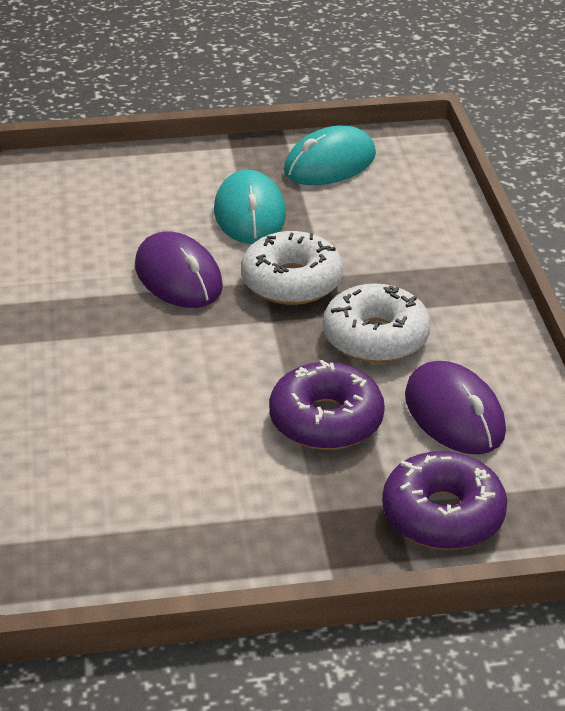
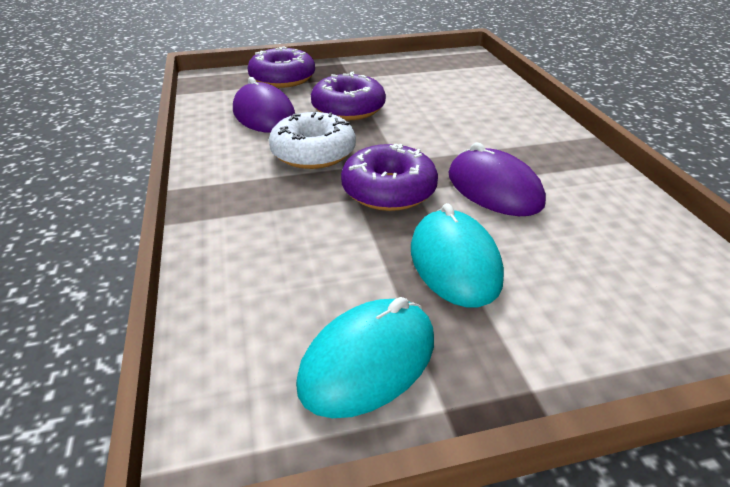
camera: 175 degrees right, 0 degrees up
(291, 282) = (388, 190): white donut -> purple donut

